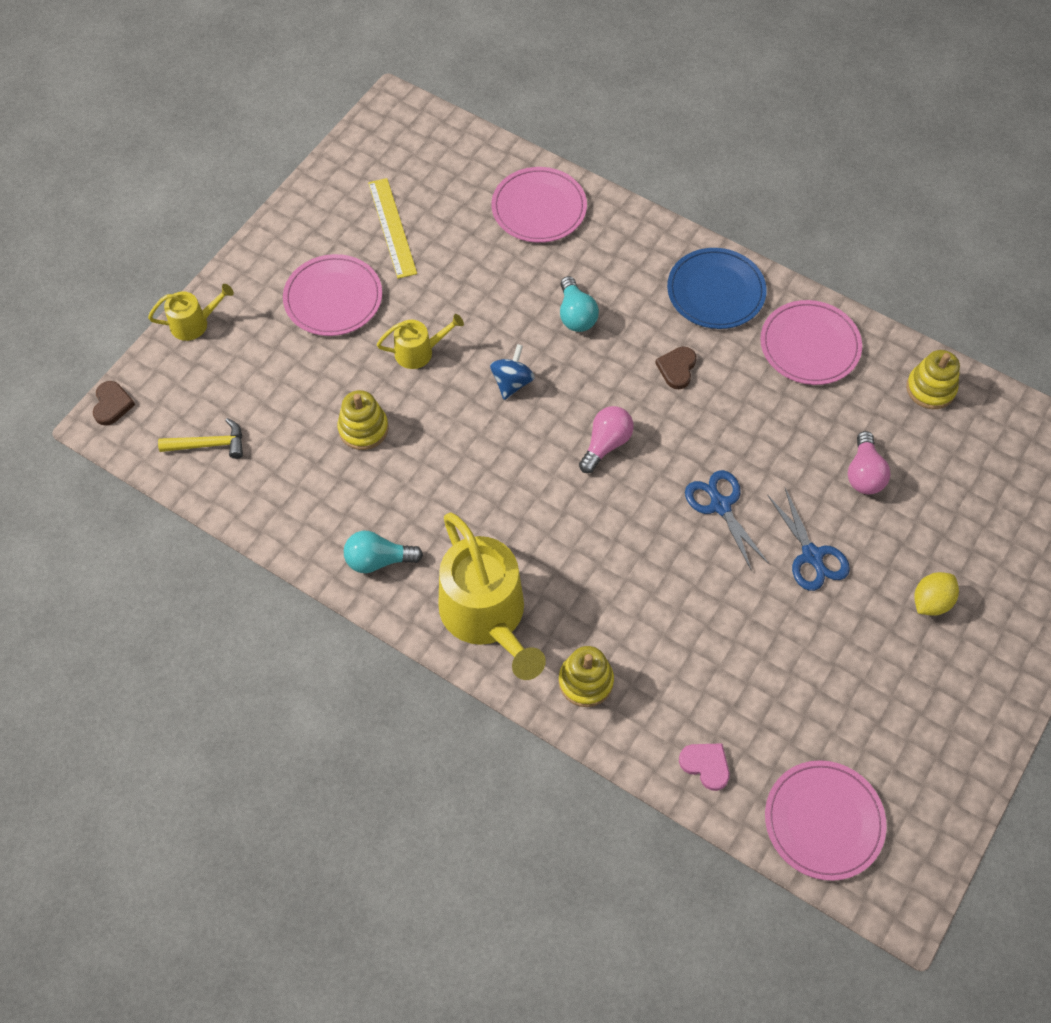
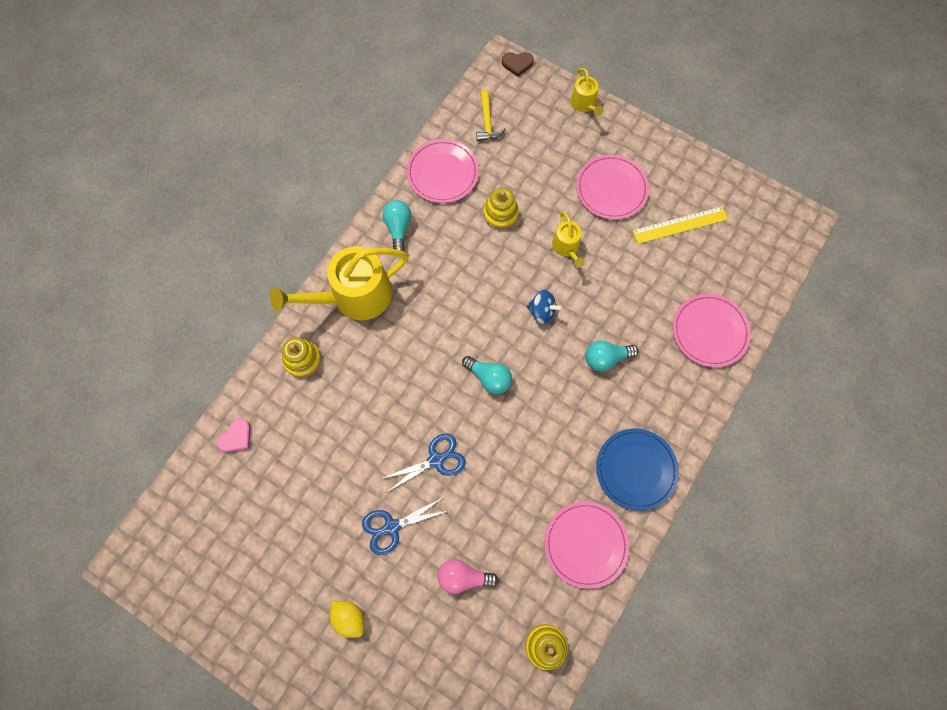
camera: 90 degrees right, 10 degrees up
(606, 444) = (489, 378): pink light bulb -> turquoise light bulb
(677, 368) = (558, 434): brown heart -> none
(824, 821) = (189, 515): pink plate -> pink plate (442, 173)

